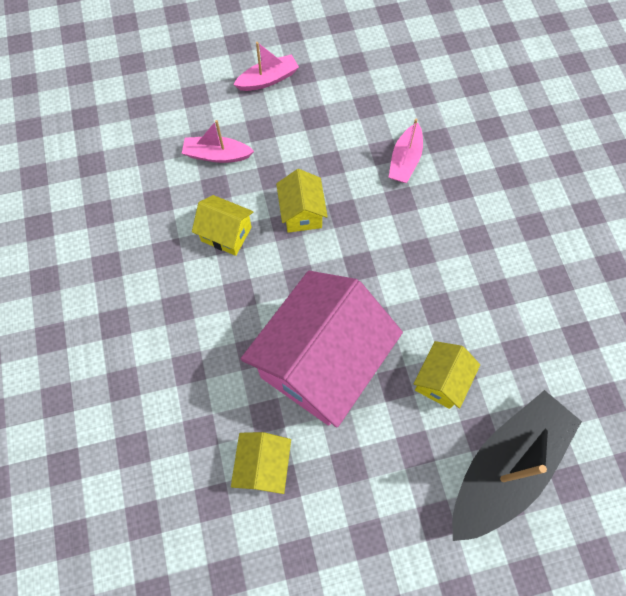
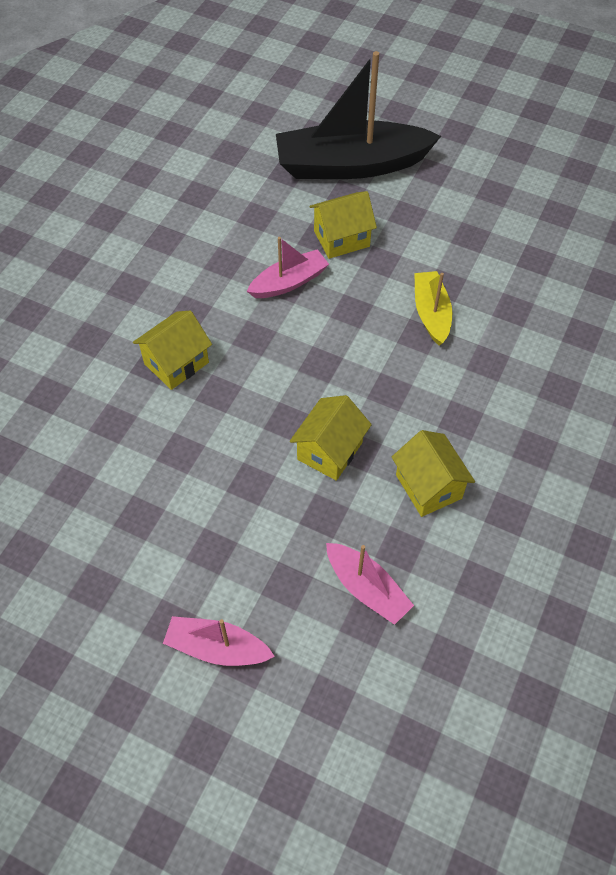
camera: 140 degrees left, 10 degrees down
(263, 465) = (542, 278): yellow house -> yellow house (176, 363)
(321, 363) = (431, 313): pink house -> yellow boat
(405, 160) = (170, 427): pink boat -> pink boat (289, 282)

